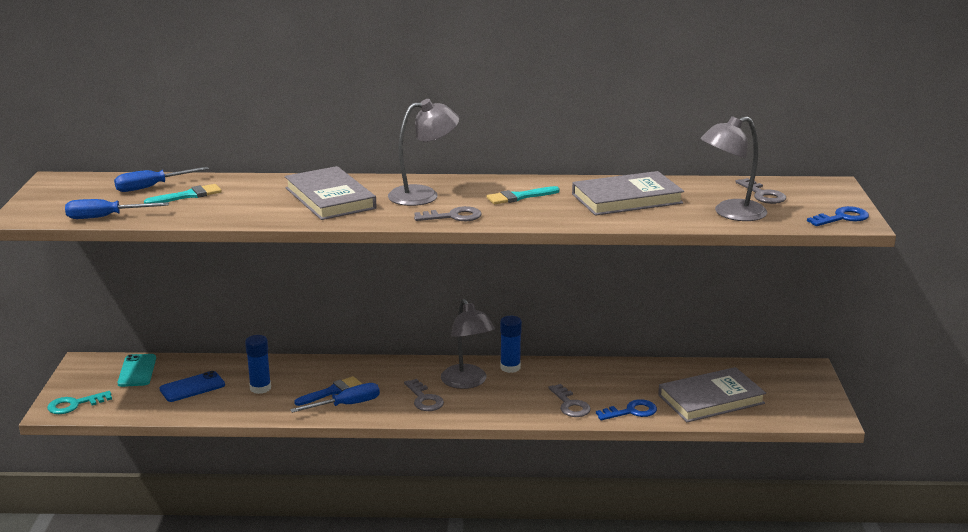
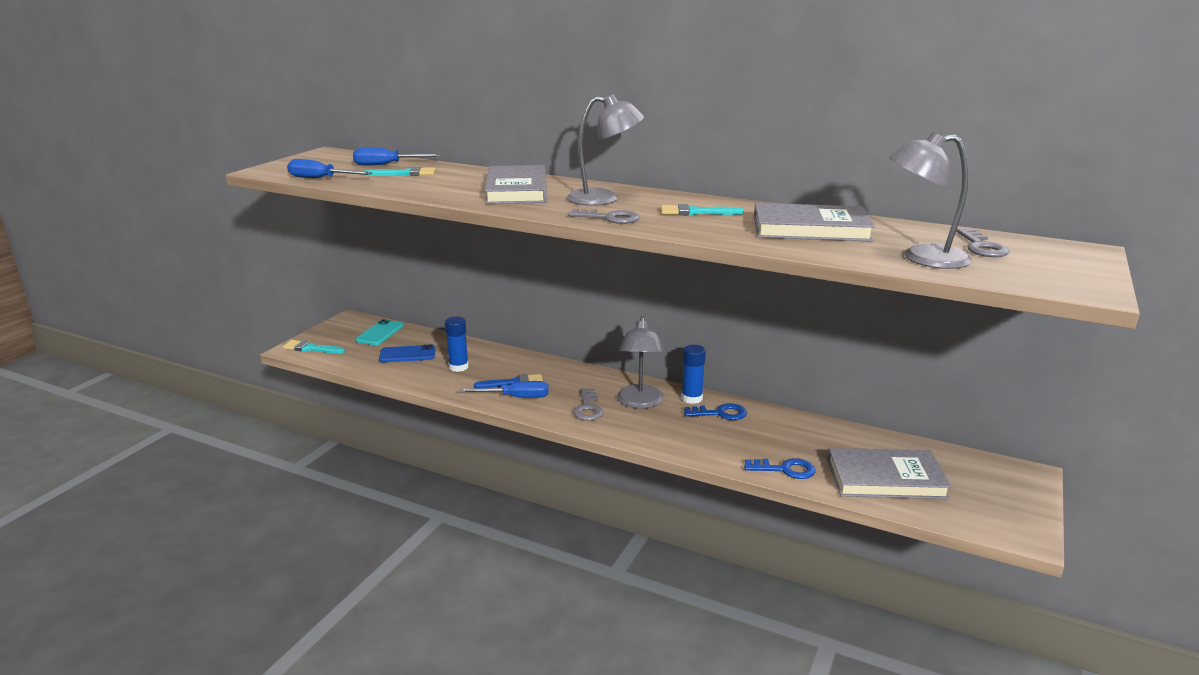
camera: 25 degrees right, 0 degrees up
(74, 405) = (311, 348): turquoise key -> turquoise brush
(570, 405) = (725, 447): grey key -> none
(842, 218) = (1071, 283): blue key -> blue key (720, 413)

